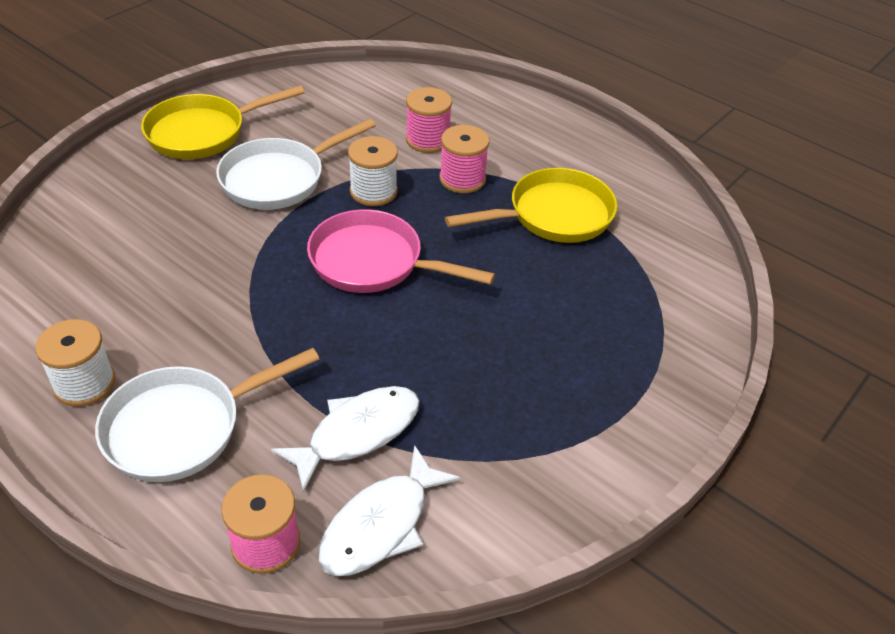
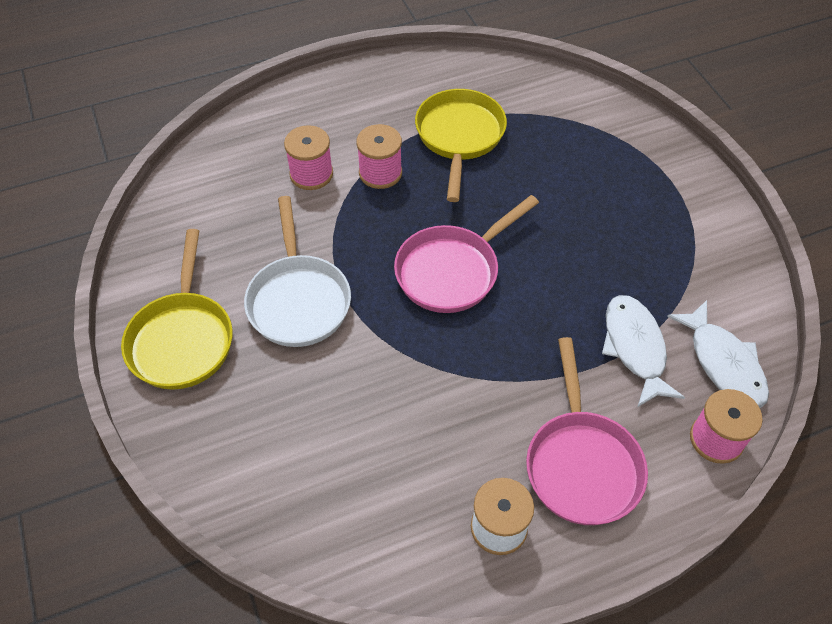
camera: 60 degrees left, 10 degrees up
(182, 427) = (582, 464): white pan -> pink pan
(373, 191) = (360, 238): white spool -> none

